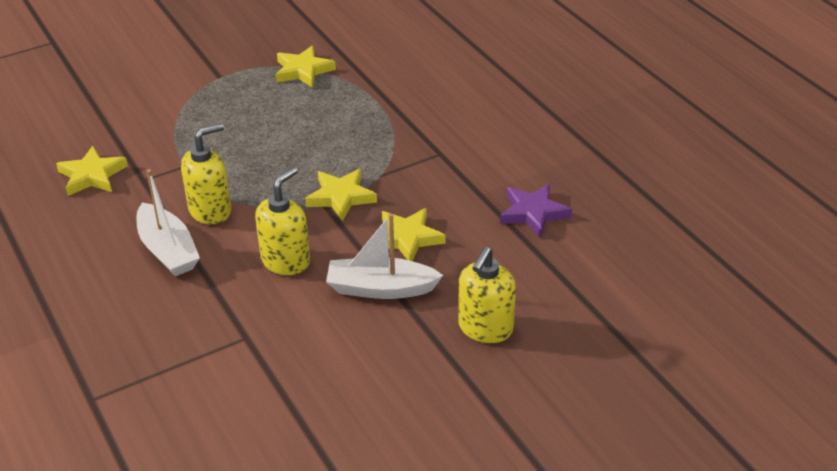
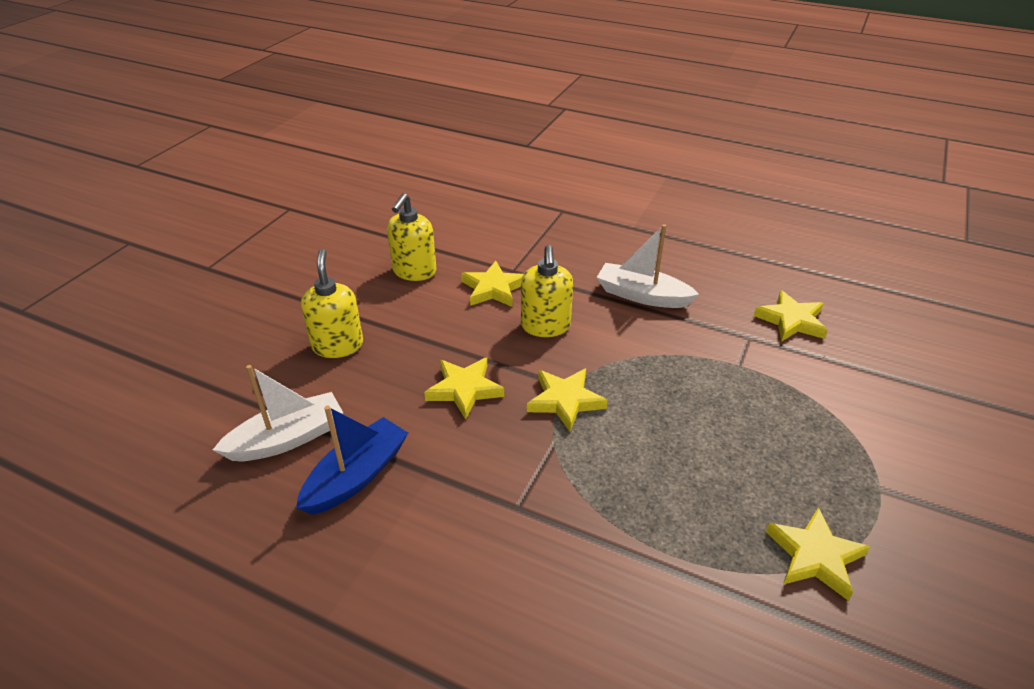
camera: 145 degrees right, 0 degrees up
(210, 211) = (657, 337): yellow soap dispenser -> yellow soap dispenser (414, 271)
(288, 323) = (493, 289): none -> yellow star
(381, 288) = (448, 339): white boat -> white boat (287, 439)
(533, 213) = (356, 476): purple star -> blue boat

